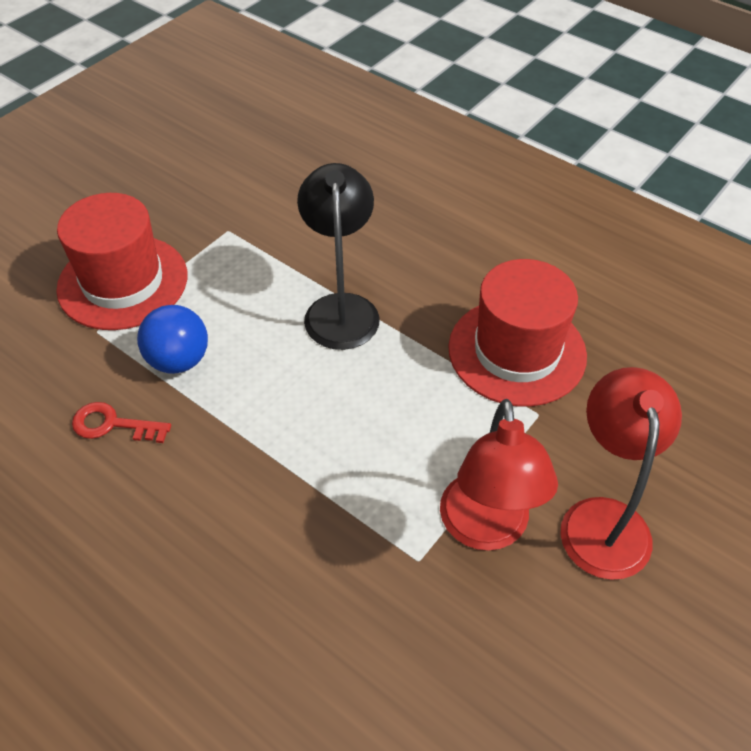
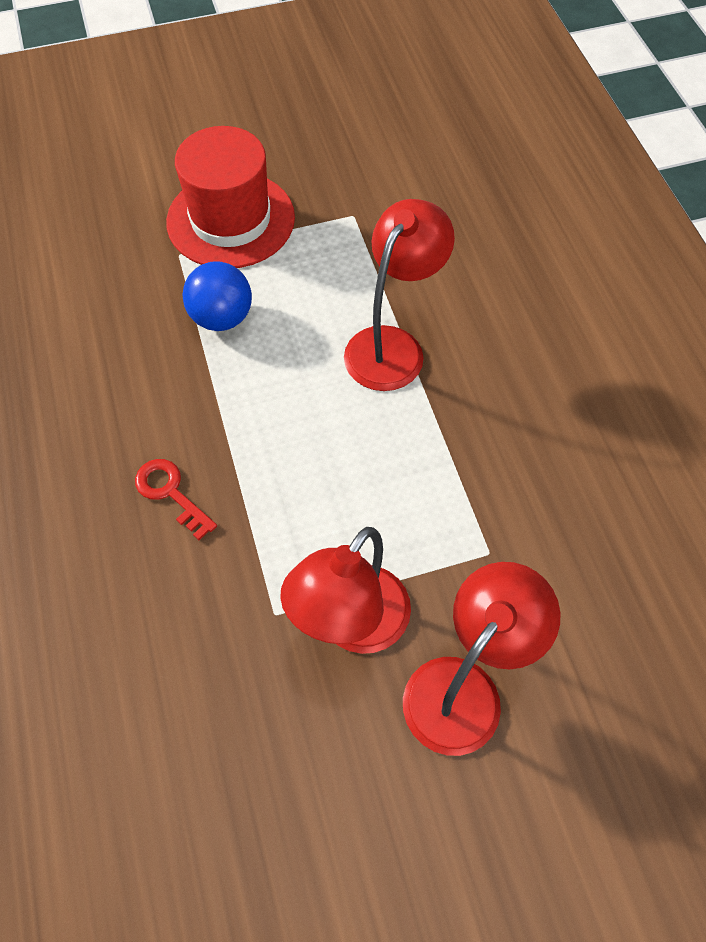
camera: 35 degrees right, 10 degrees up
(112, 425) = (131, 345): red key -> red key (170, 493)
(341, 308) = (392, 345): black lamp -> red lamp
(517, 351) = (520, 480): red hat -> none

